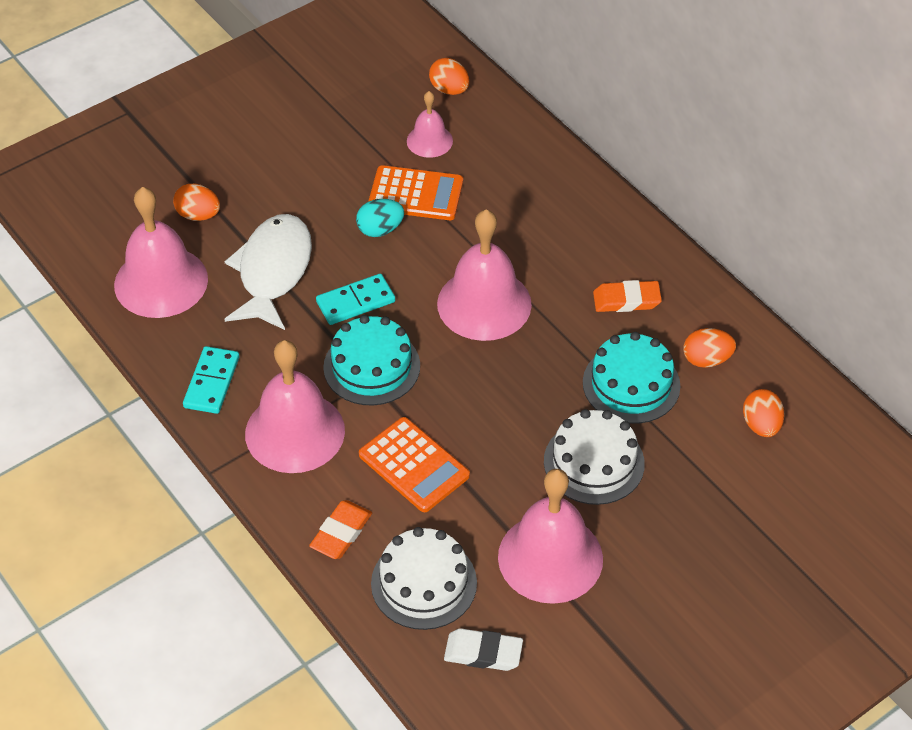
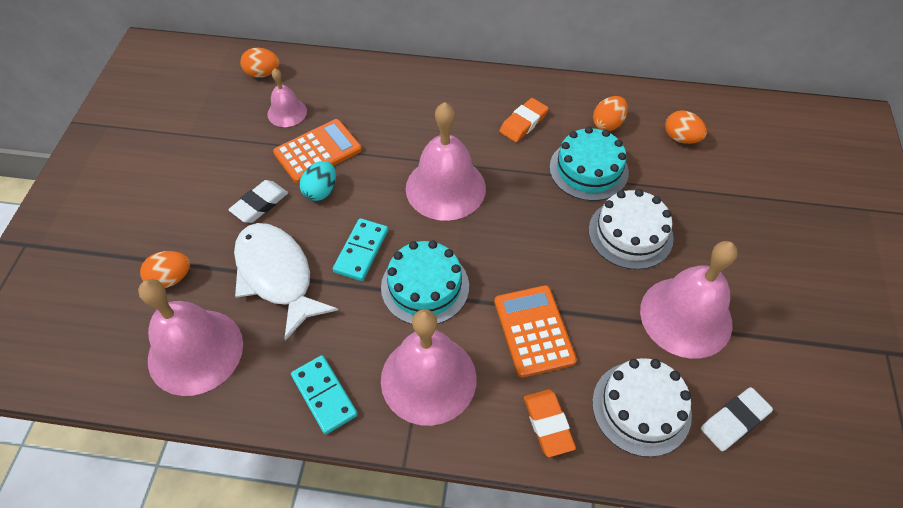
camera: 45 degrees left, 5 degrees up
(321, 205) = (260, 204): none -> white eraser
(414, 465) = (534, 331): orange calculator -> orange calculator turned 105 degrees counterclockwise

